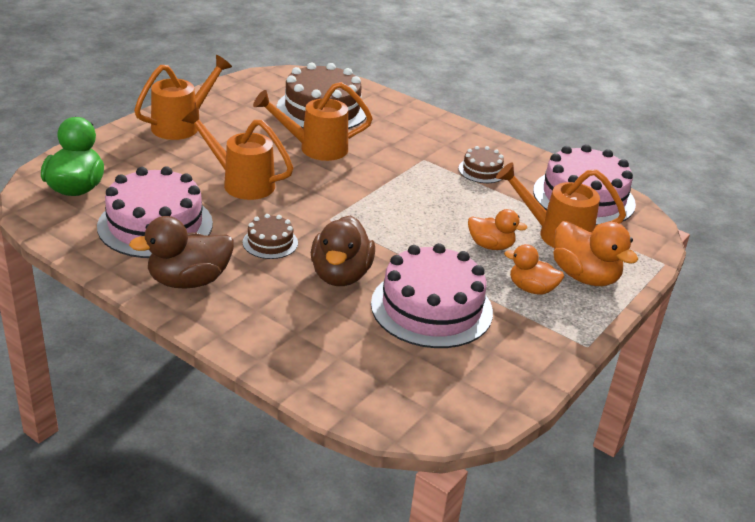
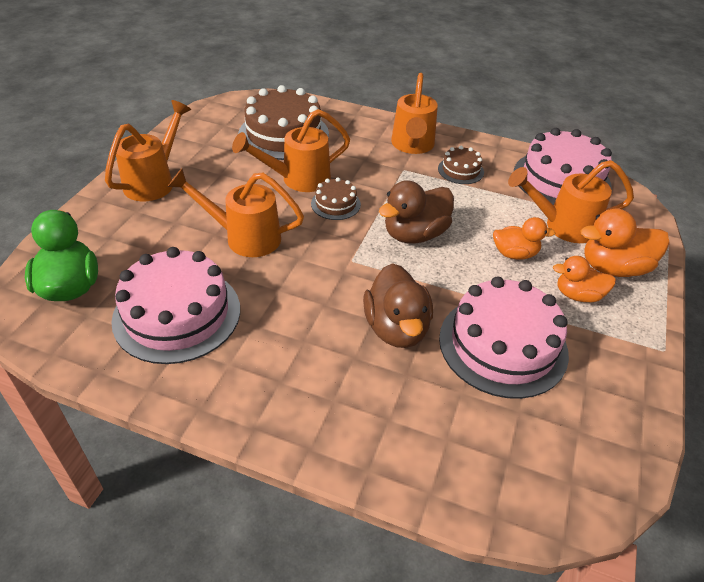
camera: 15 degrees left, 10 degrees up
(188, 281) = (244, 381): brown duck -> brown duck (415, 234)
(270, 242) = (307, 305): brown cake -> brown cake (335, 204)
(445, 142) = (412, 146): none -> orange watering can
(584, 276) = (613, 268): orange duck -> orange duck turned 135 degrees clockwise

